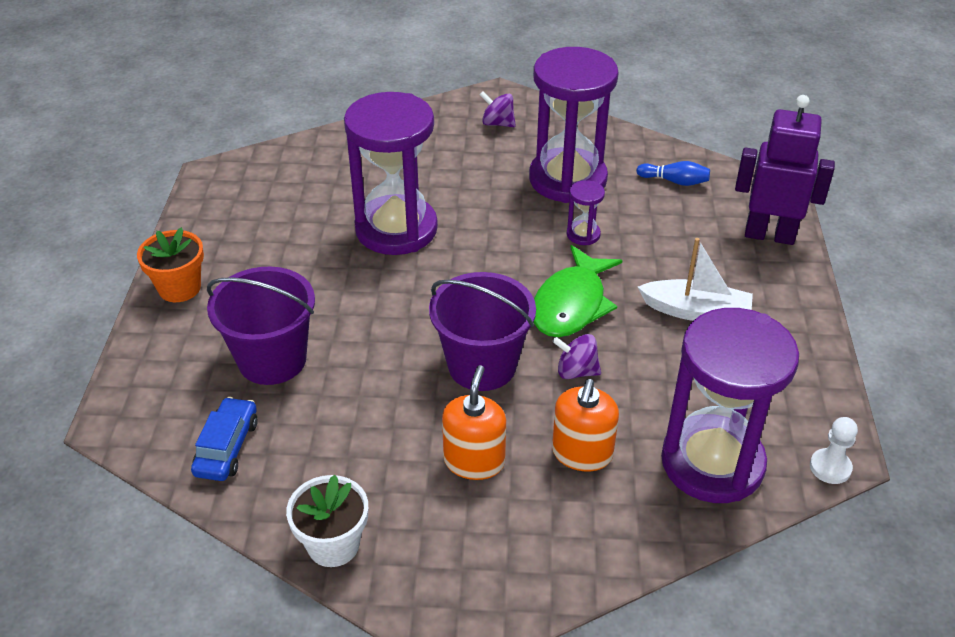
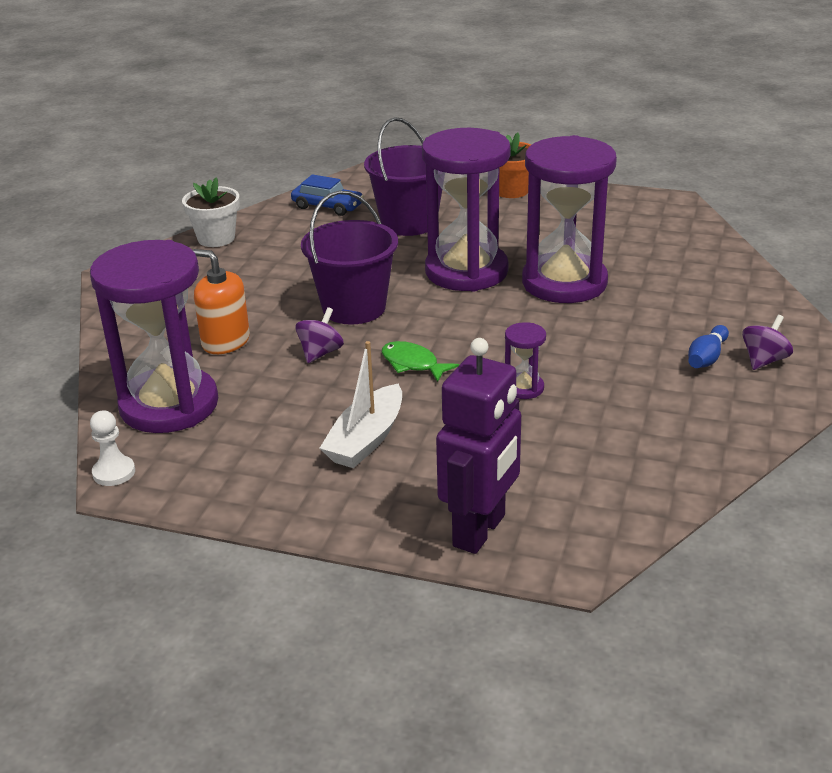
camera: 105 degrees right, 10 degrees down
(474, 461) = (251, 294): orange soap dispenser -> none
(567, 179) = (634, 394): purple hourglass -> purple hourglass (466, 271)
(571, 304) = (413, 364): green fish -> green fish, size x0.57
(674, 181) = (616, 476): blue bowling pin -> blue bowling pin (706, 358)

